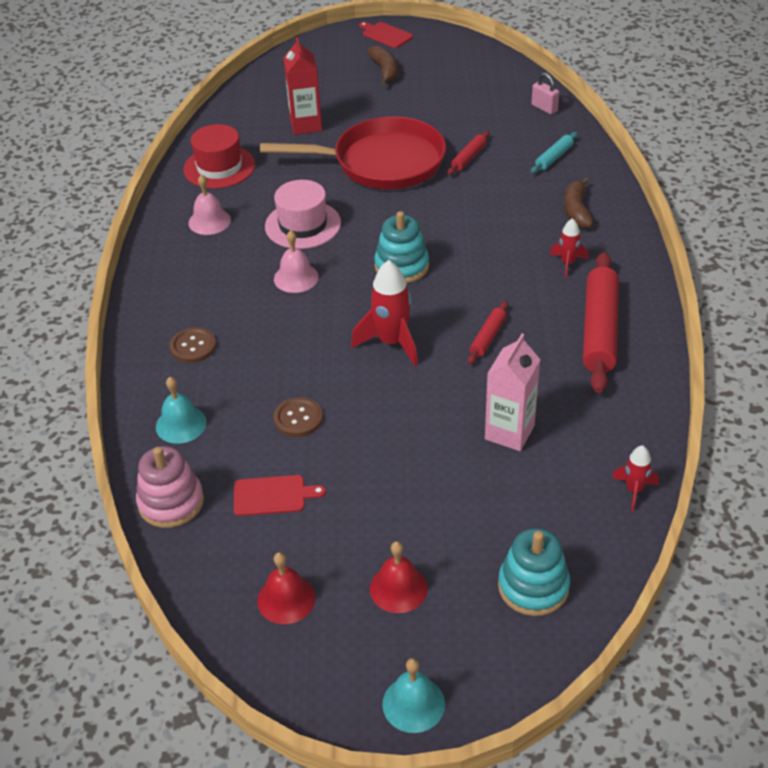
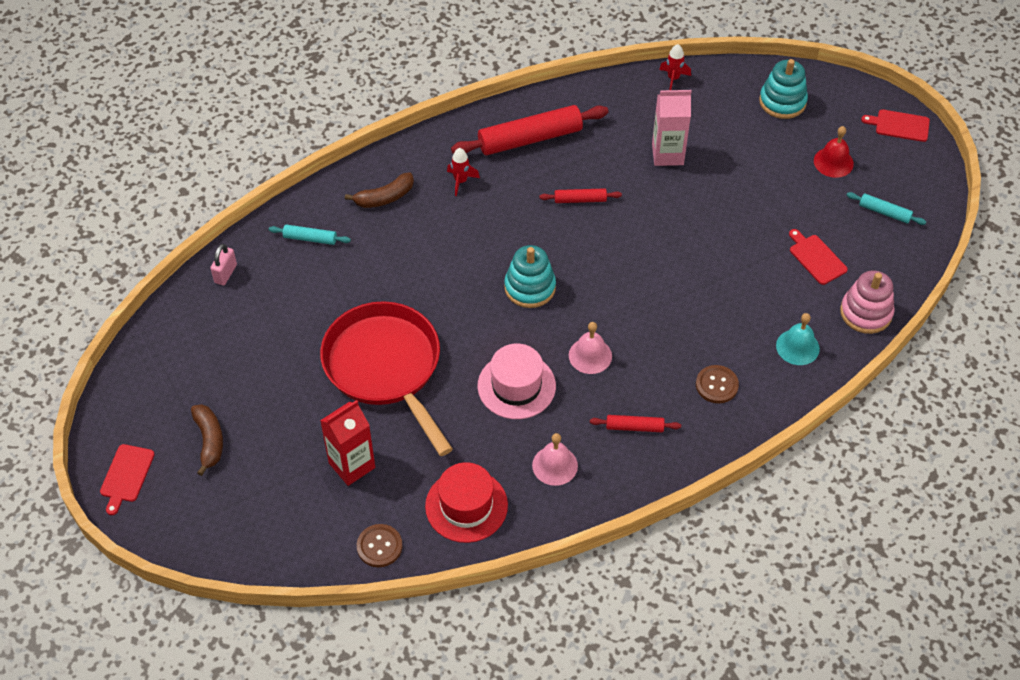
camera: 120 degrees left, 10 degrees up
(286, 599) = (884, 212): red bell -> turquoise rolling pin
(298, 418) = (740, 277): brown button -> brown button (379, 546)
(385, 71) = (209, 441): brown banana -> brown banana turned 120 degrees clockwise
(392, 342) = (624, 255): red rocket -> none
(413, 704) = (899, 125): turquoise bell -> red cutting board
(468, 158) = (343, 302): red rolling pin -> red rolling pin (634, 427)

